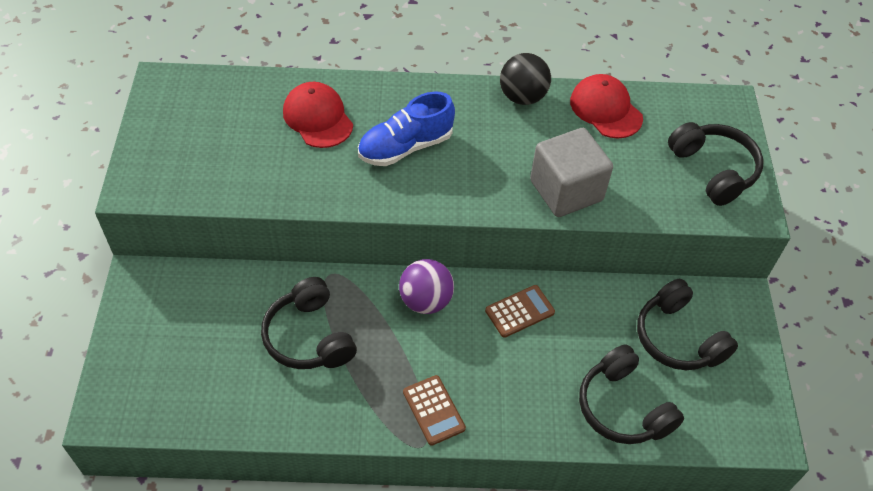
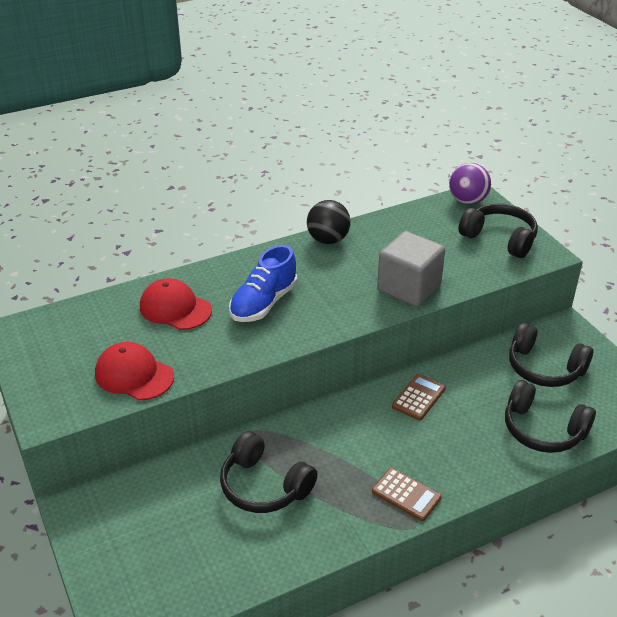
camera: 25 degrees left, 15 degrees down
(426, 301) = (341, 420): purple ball -> purple ball (467, 201)
(605, 109) = (395, 227): red cap -> red cap (134, 375)

